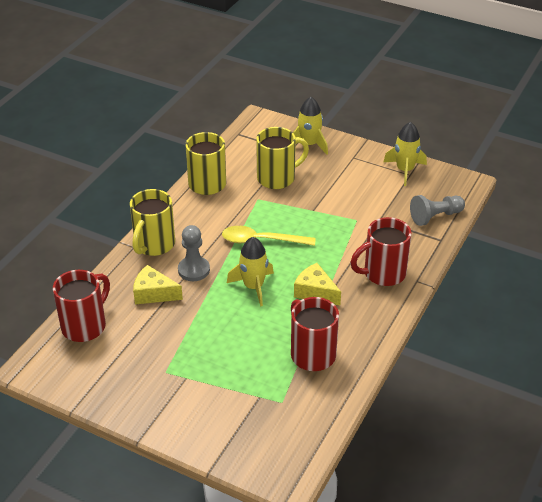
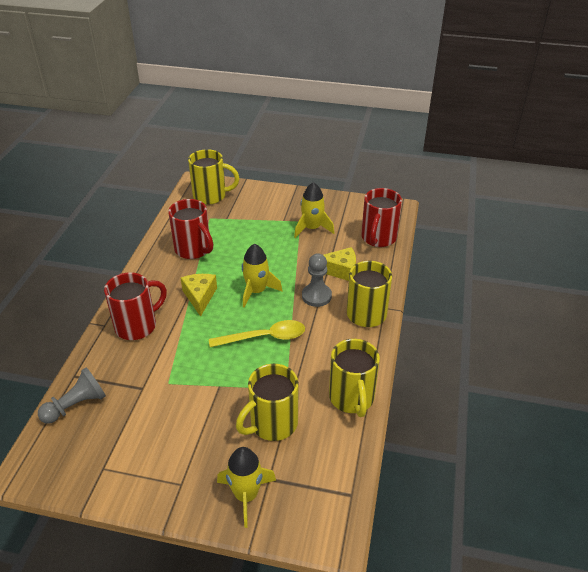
camera: 165 degrees right, 0 degrees up
(271, 444) = (211, 196): none -> yellow mug
(315, 292) = (200, 297): yellow cheese -> yellow cheese turned 120 degrees counterclockwise
(405, 170) = (109, 474): yellow rocket -> yellow rocket (312, 228)

